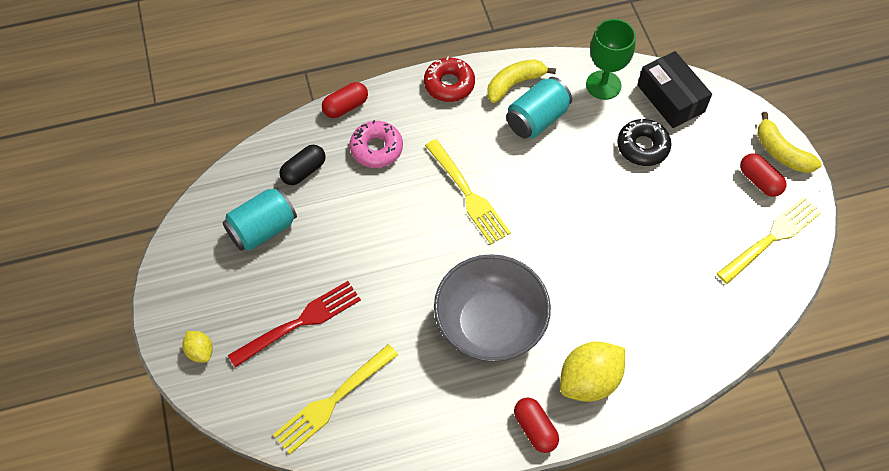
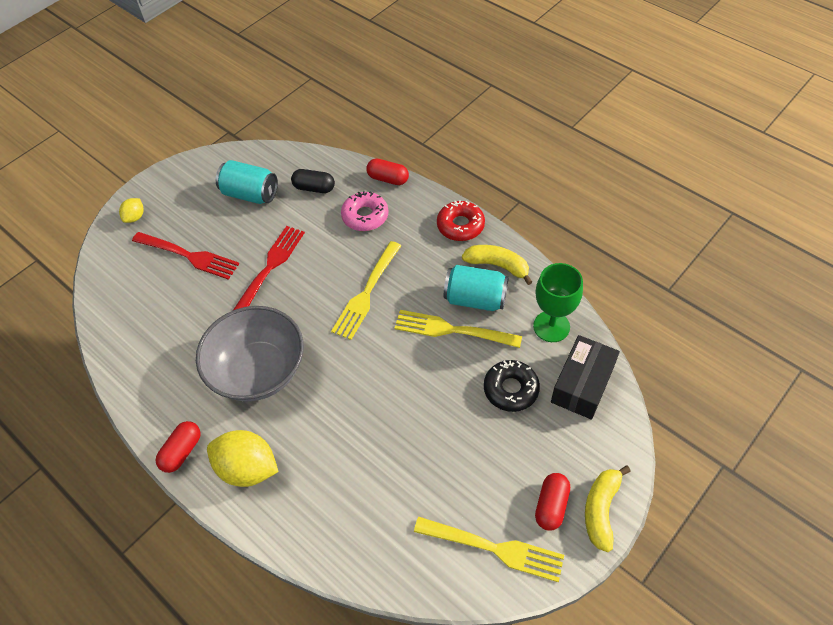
camera: 60 degrees right, 5 degrees down
(334, 400) = (138, 309): yellow fork -> yellow fork (453, 330)
(376, 258) = (269, 268): none -> red fork

